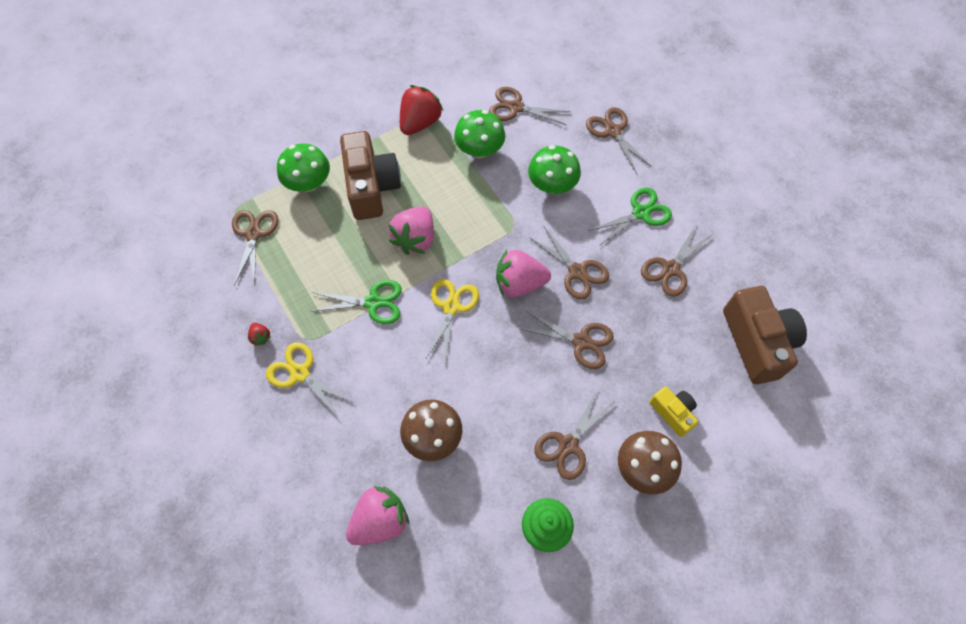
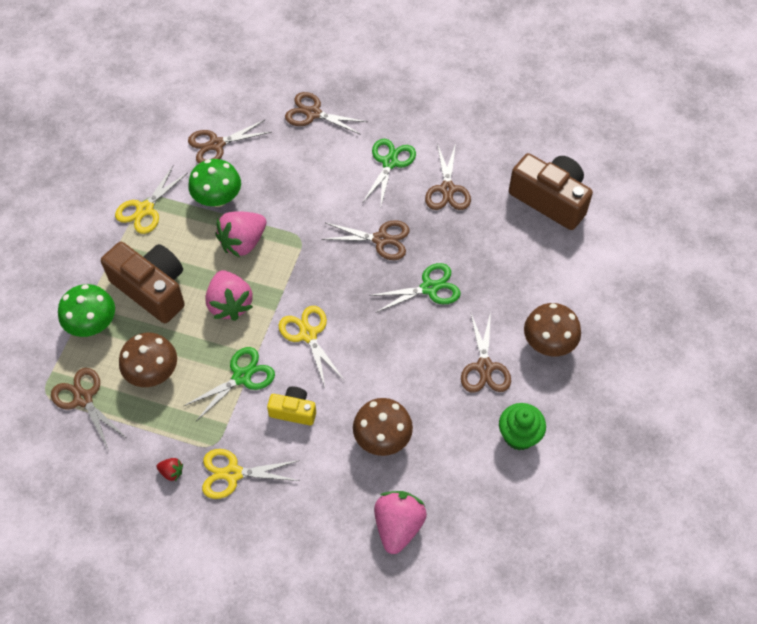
camera: 40 degrees left, 5 degrees down
(316, 250) = (153, 372): none -> brown mushroom
(420, 122) = (145, 209): red strawberry -> yellow scissors
(519, 283) = (345, 279): pink strawberry -> pink strawberry (243, 242)
(552, 185) = (302, 187): green mushroom -> none
(581, 341) = (429, 288): brown scissors -> green scissors
(673, 412) = (536, 290): yellow camera -> yellow camera (293, 411)

